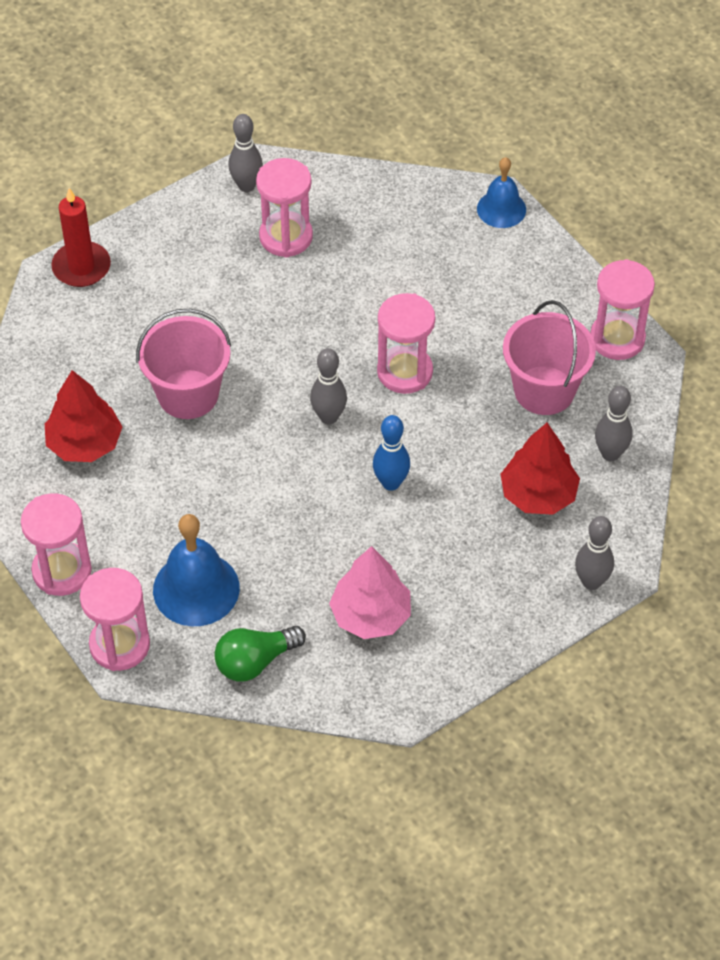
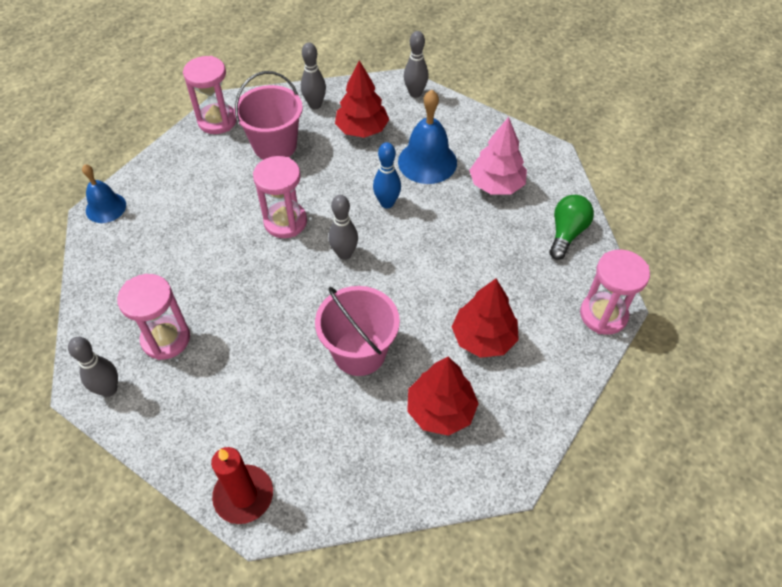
camera: 110 degrees left, 0 degrees up
(62, 571) = (566, 377): pink hourglass -> none
(149, 512) = (483, 338): none -> red tree
(196, 589) = (531, 285): blue bell -> blue bell (427, 162)
(255, 661) = (566, 233): green light bulb -> green light bulb turned 105 degrees counterclockwise

